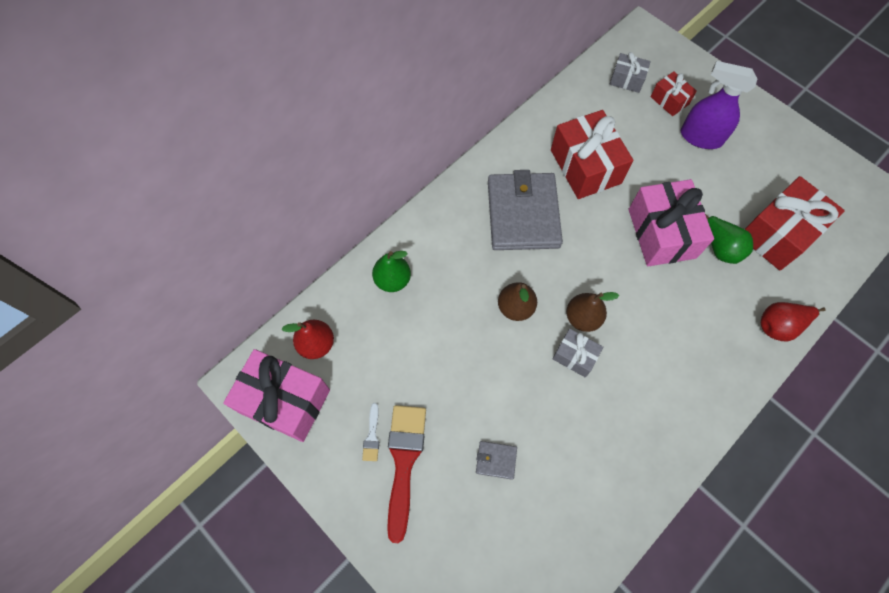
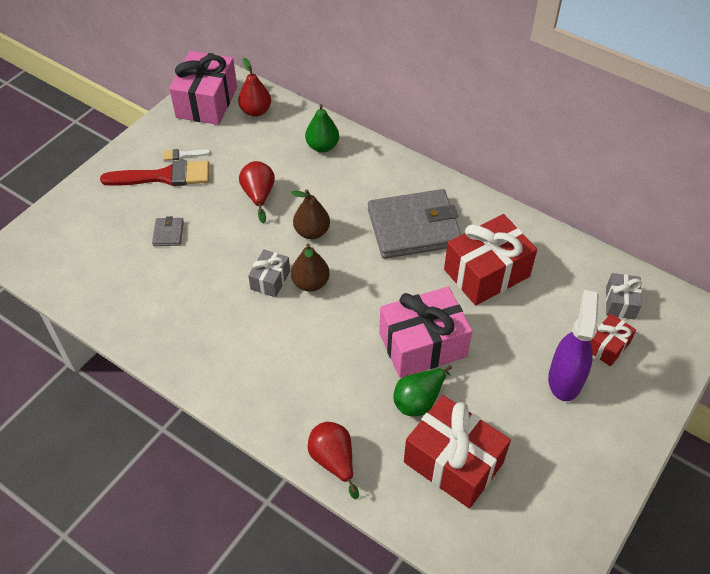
camera: 80 degrees right, 15 degrees down
(455, 355) = (259, 196): none -> red pear

